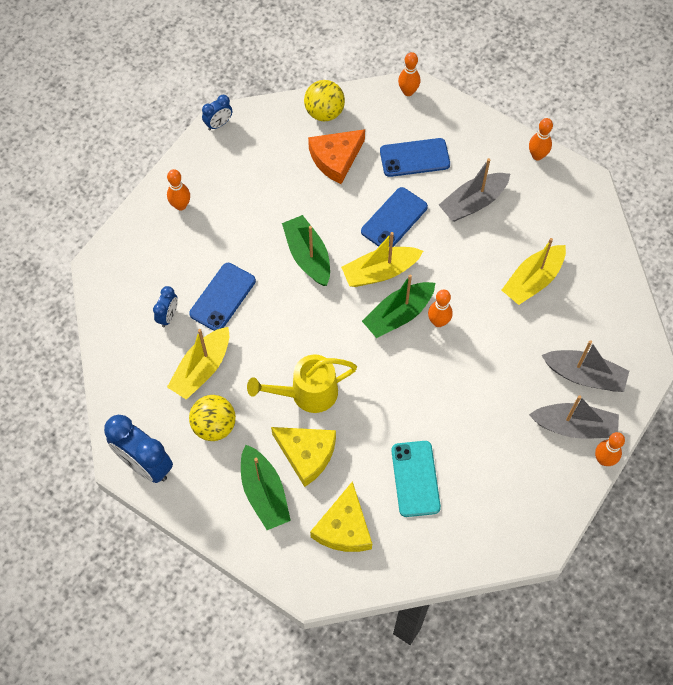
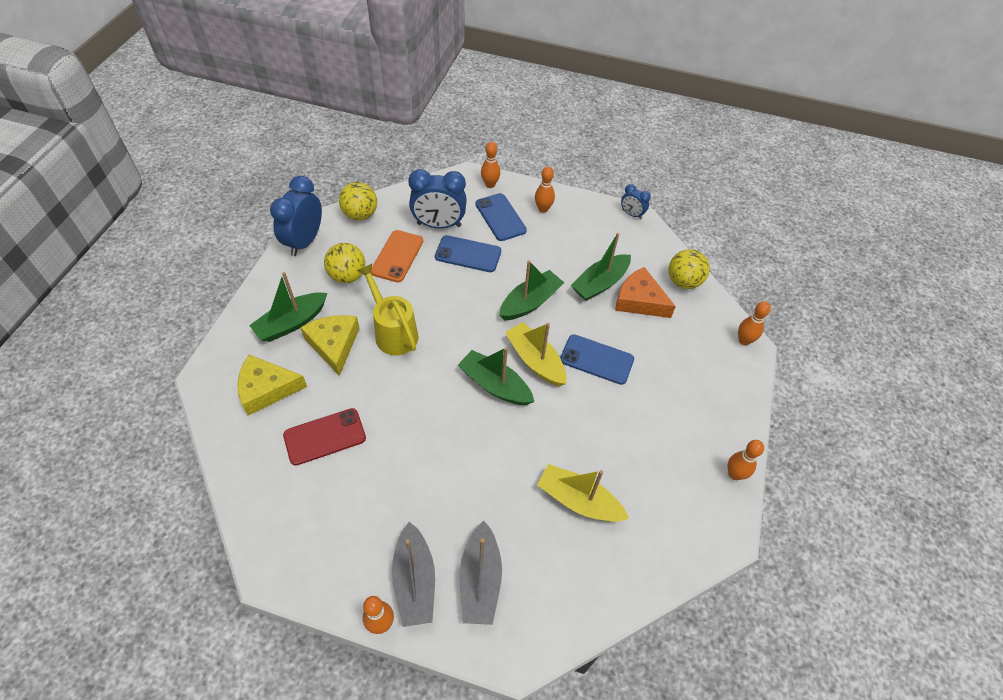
camera: 70 degrees right, 10 degrees down
(122, 396) = (360, 215): none -> yellow ball
(168, 316) = (439, 225): blue clock -> blue clock, size x1.94
(202, 369) = (397, 256): yellow boat -> orange phone
(303, 185) = (600, 284): none -> green boat
(306, 454) = (334, 345): yellow cheese -> yellow cheese turned 150 degrees clockwise
(414, 158) = (672, 362): blue phone -> blue phone (500, 217)
(415, 478) = (325, 436): turquoise phone -> red phone
(438, 322) = (499, 421): orange bowling pin -> orange bowling pin (490, 185)
(473, 203) = (646, 424): grey boat -> none

